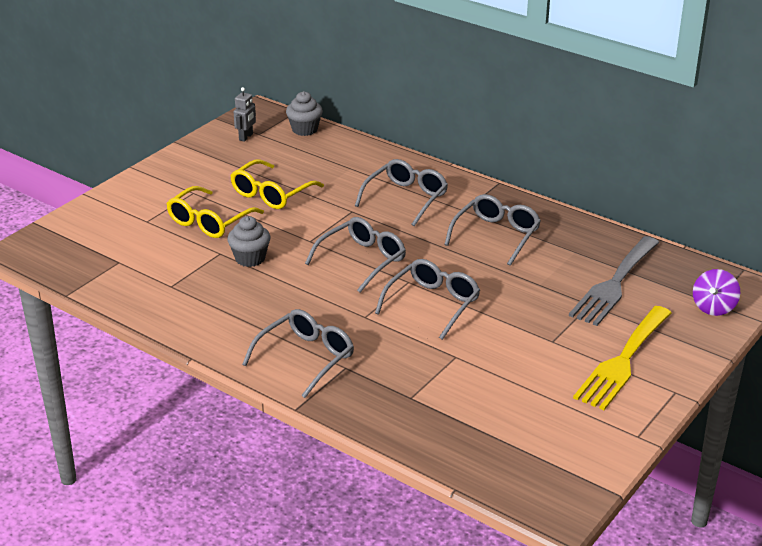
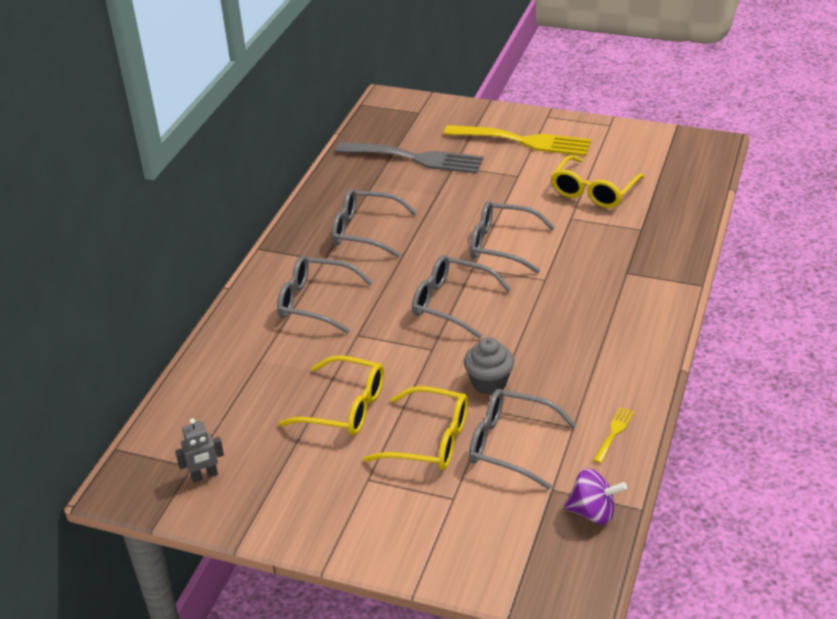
camera: 105 degrees left, 5 degrees up
(148, 303) = (614, 433): none -> yellow fork
(246, 137) = (204, 476): grey robot -> grey robot turned 150 degrees clockwise
(305, 129) = (170, 425): grey cupcake -> none
(306, 358) = (630, 298): grey glasses -> grey glasses (510, 445)
(497, 384) = (593, 191): none -> yellow glasses
(713, 307) = (425, 111): purple spinning top -> purple spinning top (593, 512)

